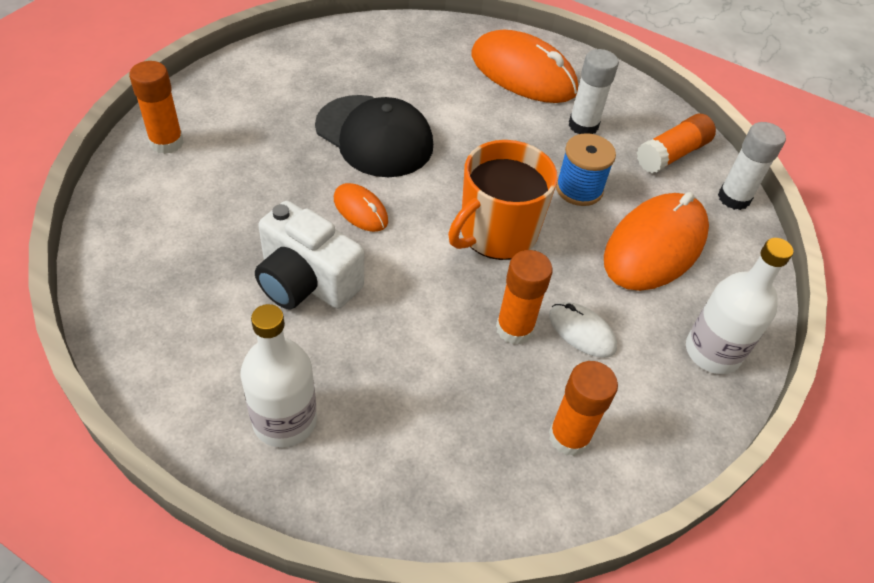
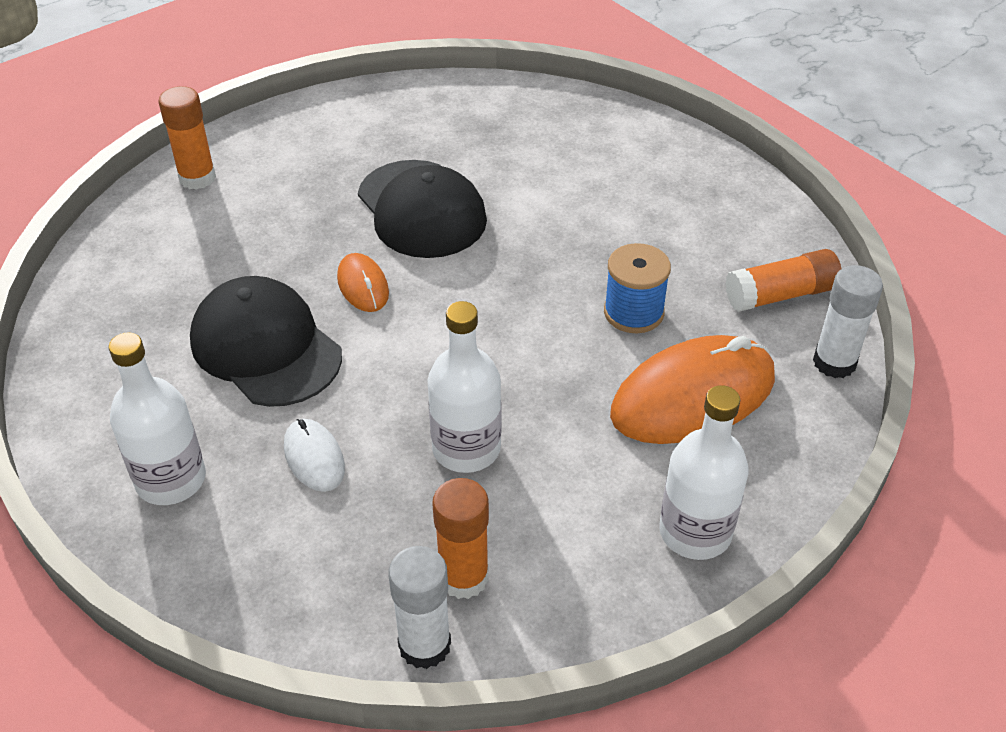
camera: 25 degrees right, 5 degrees down
(306, 281) = (265, 347): white camera -> black cap
(496, 233) = (504, 341): orange mug -> none
(514, 329) = (466, 448): orange glue stick -> white bottle
(523, 73) = (640, 167): orange mouse -> none
(581, 332) = (544, 470): white mouse -> white mouse (314, 458)
(583, 125) = (682, 240): white glue stick -> white glue stick (424, 645)

